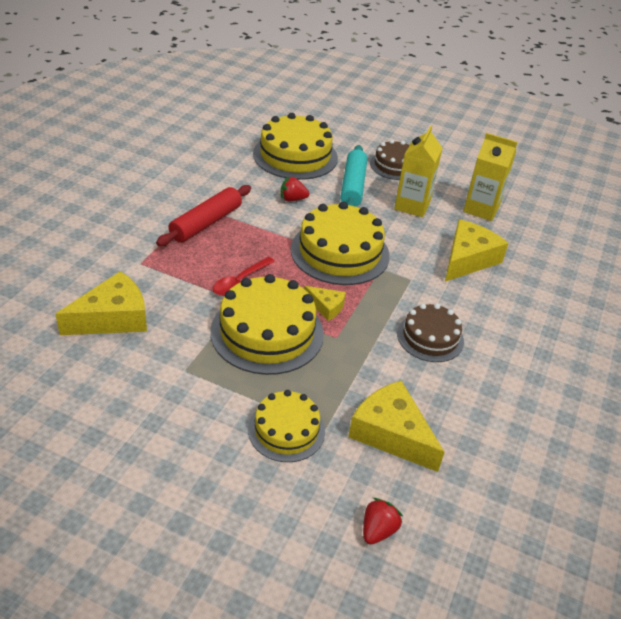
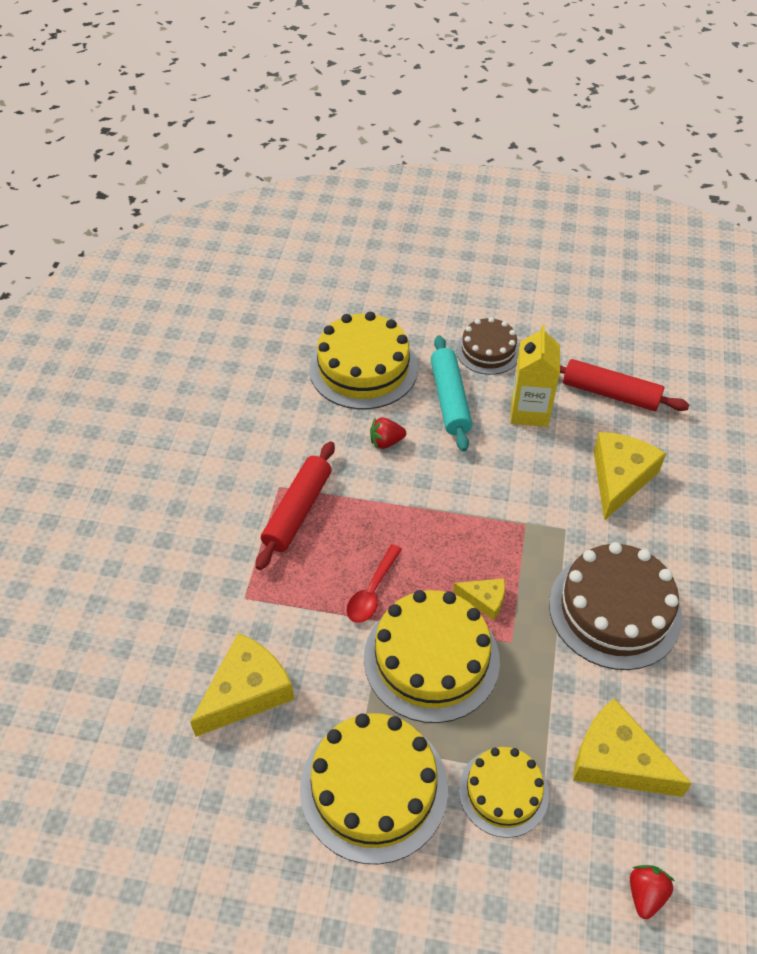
camera: 10 degrees left, 10 degrees up
(340, 252) = (471, 511): yellow cake -> yellow cake (374, 788)
(430, 337) = (614, 610): brown cake -> brown cake, size x1.66
(481, 209) = (610, 394): yellow carton -> red rolling pin

